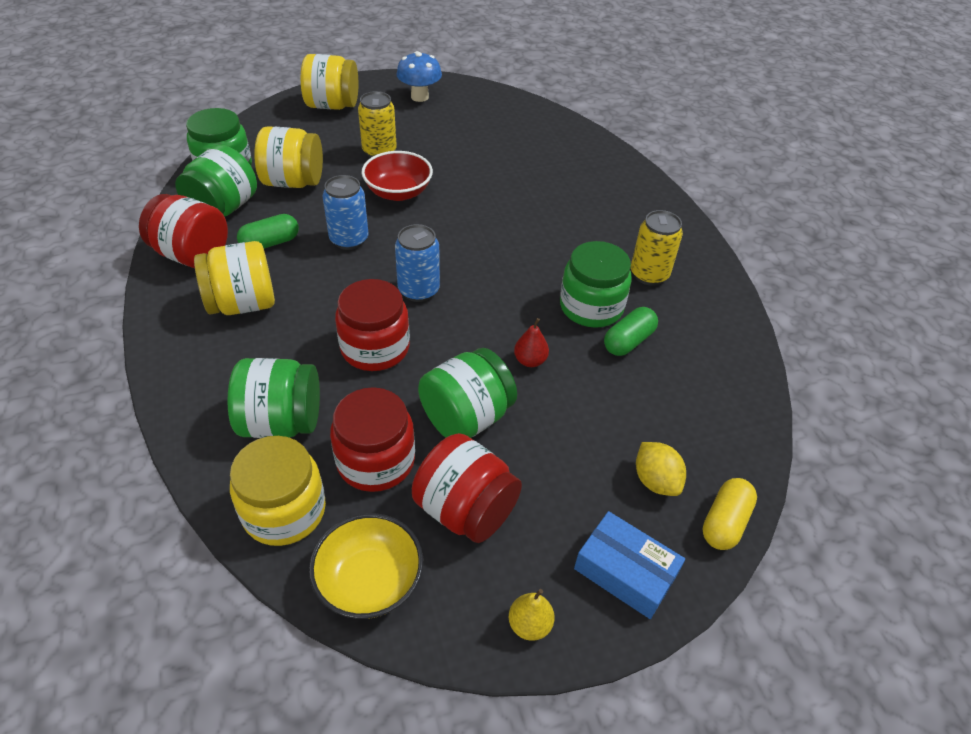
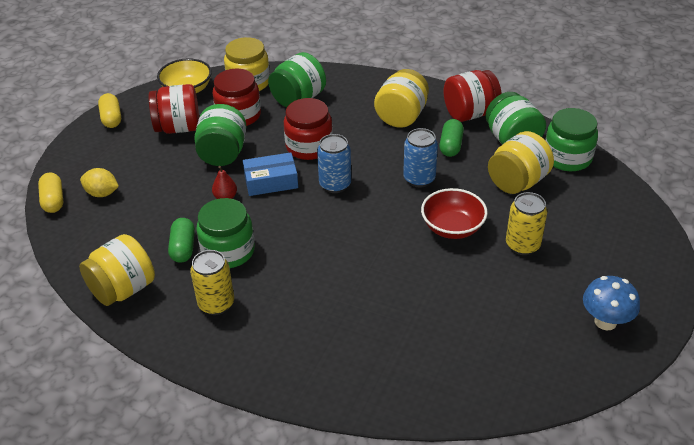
camera: 135 degrees right, 5 degrees down
(332, 105) = (630, 253): yellow jar -> yellow jar (123, 289)
(529, 624) = (111, 118): yellow pear -> yellow capsule
(625, 571) = (87, 155): blue box -> blue box (271, 181)

